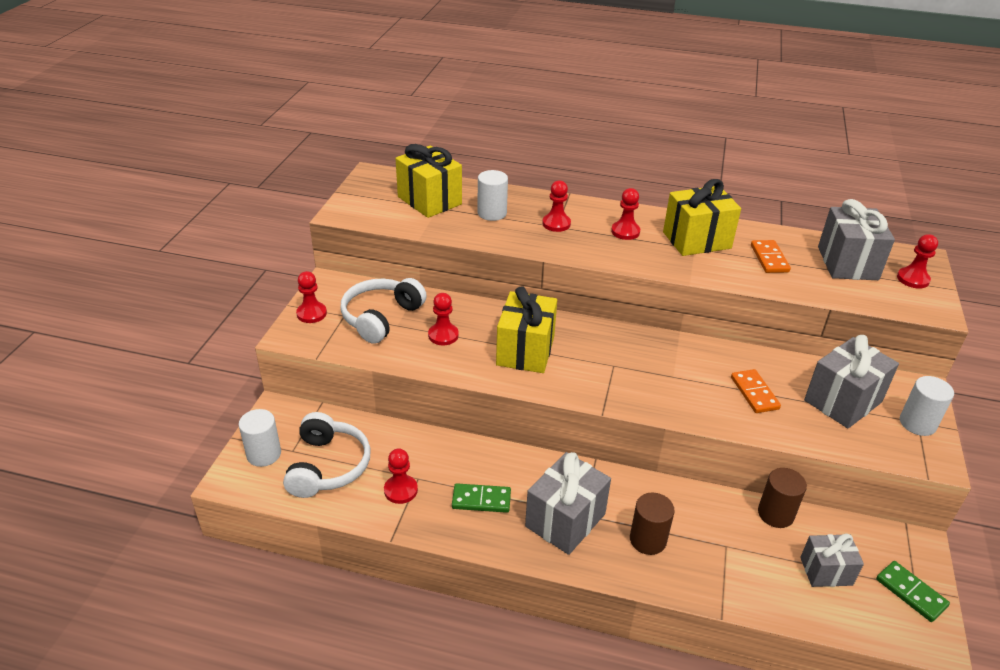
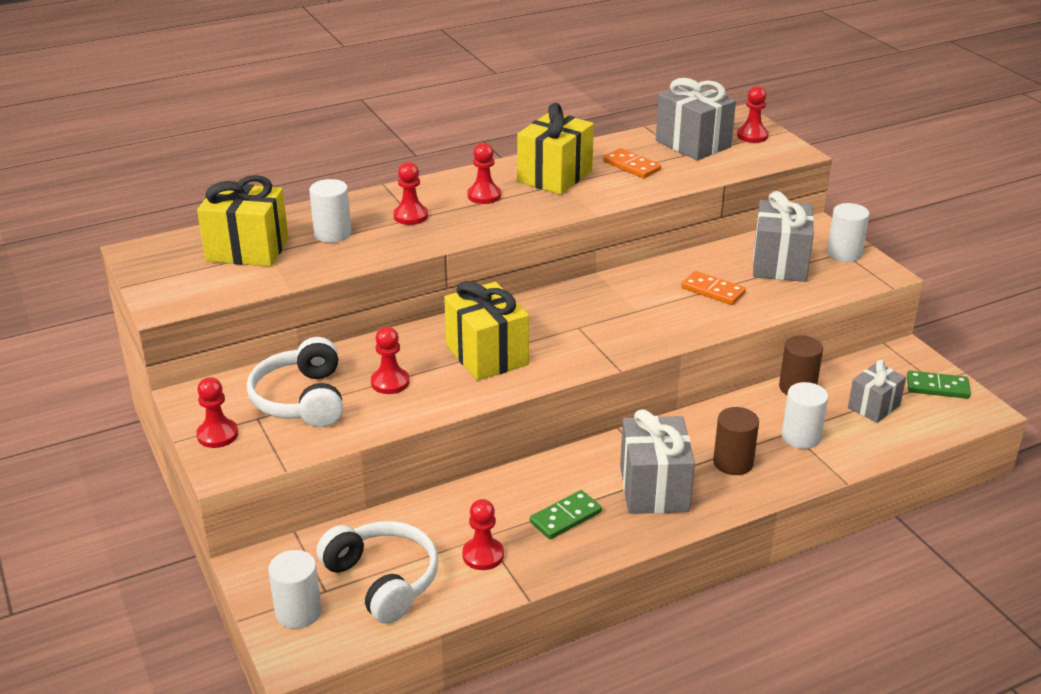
camera: 40 degrees left, 5 degrees down
(729, 555) = (801, 437): none -> white cylinder

